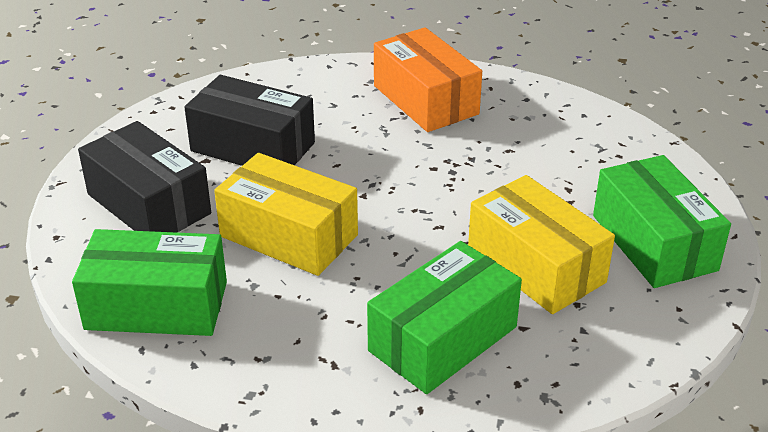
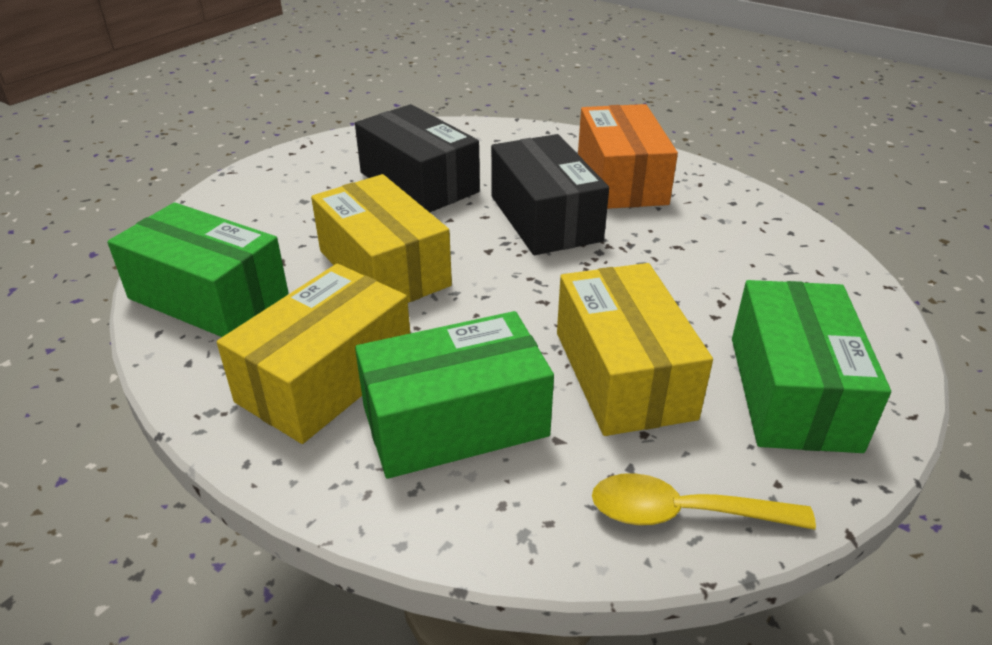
camera: 25 degrees right, 0 degrees up
(148, 204) = (285, 207): black box -> black box (545, 218)
(319, 339) = (326, 378): none -> yellow box
(634, 347) = (683, 513): none -> yellow spoon

